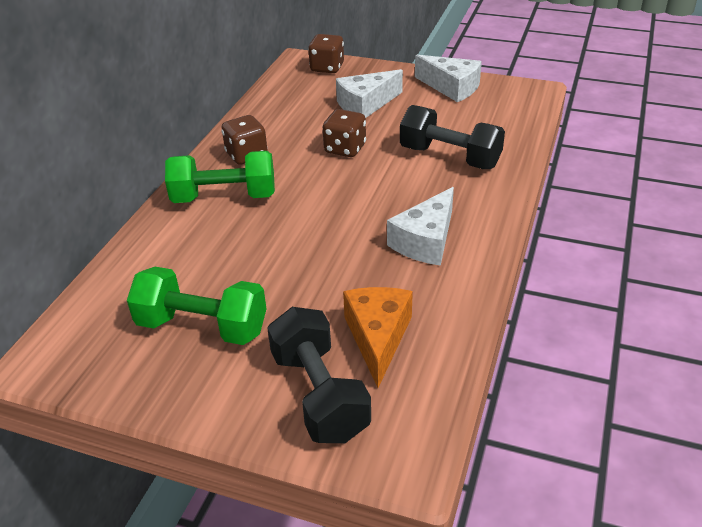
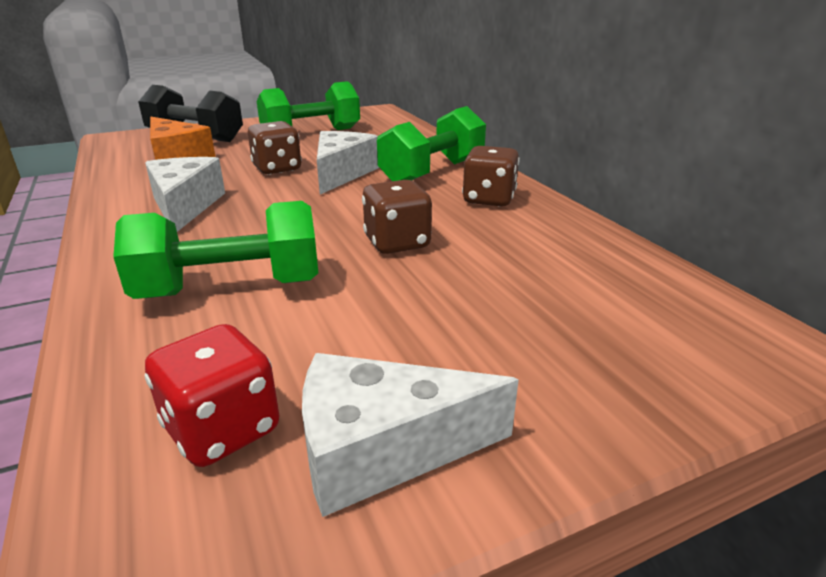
camera: 135 degrees right, 10 degrees down
(327, 68) = (702, 355): brown dice -> brown dice (277, 169)
(366, 104) = (483, 313): white cheese -> white cheese (341, 173)
(449, 157) = (230, 288): black dumbbell -> green dumbbell
(490, 108) = (222, 429): none -> red dice

